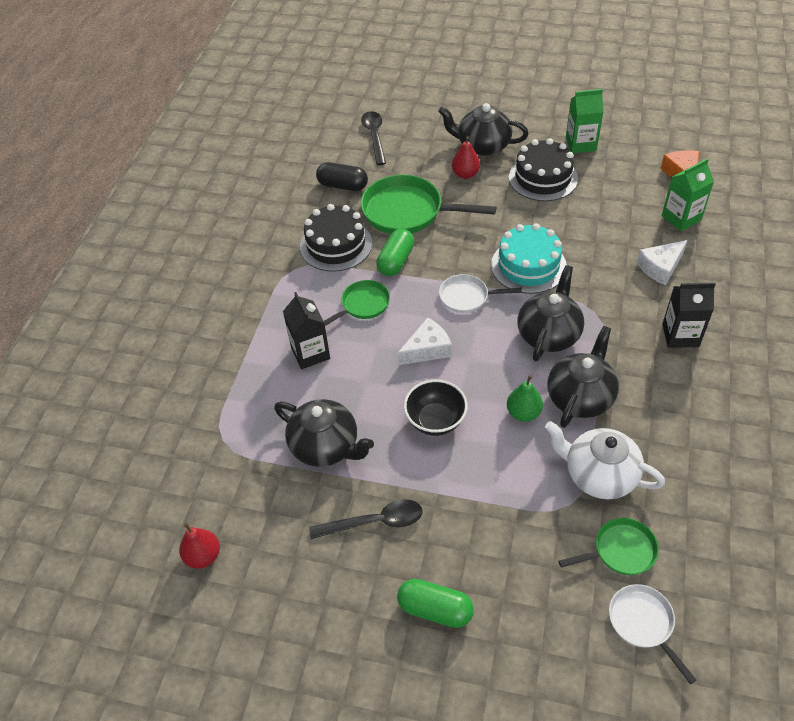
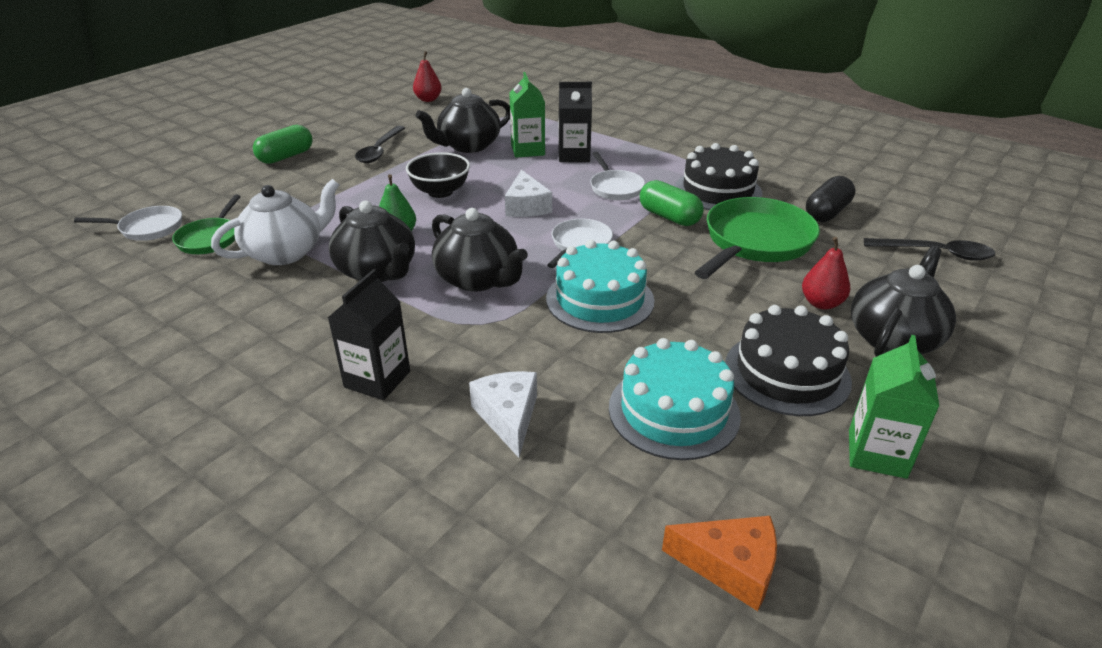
camera: 110 degrees right, 15 degrees down
(363, 305) = (615, 188): green pan -> white pan
(605, 210) = (673, 411): none -> turquoise cake
(681, 218) = (602, 498): green carton -> green carton (528, 150)

